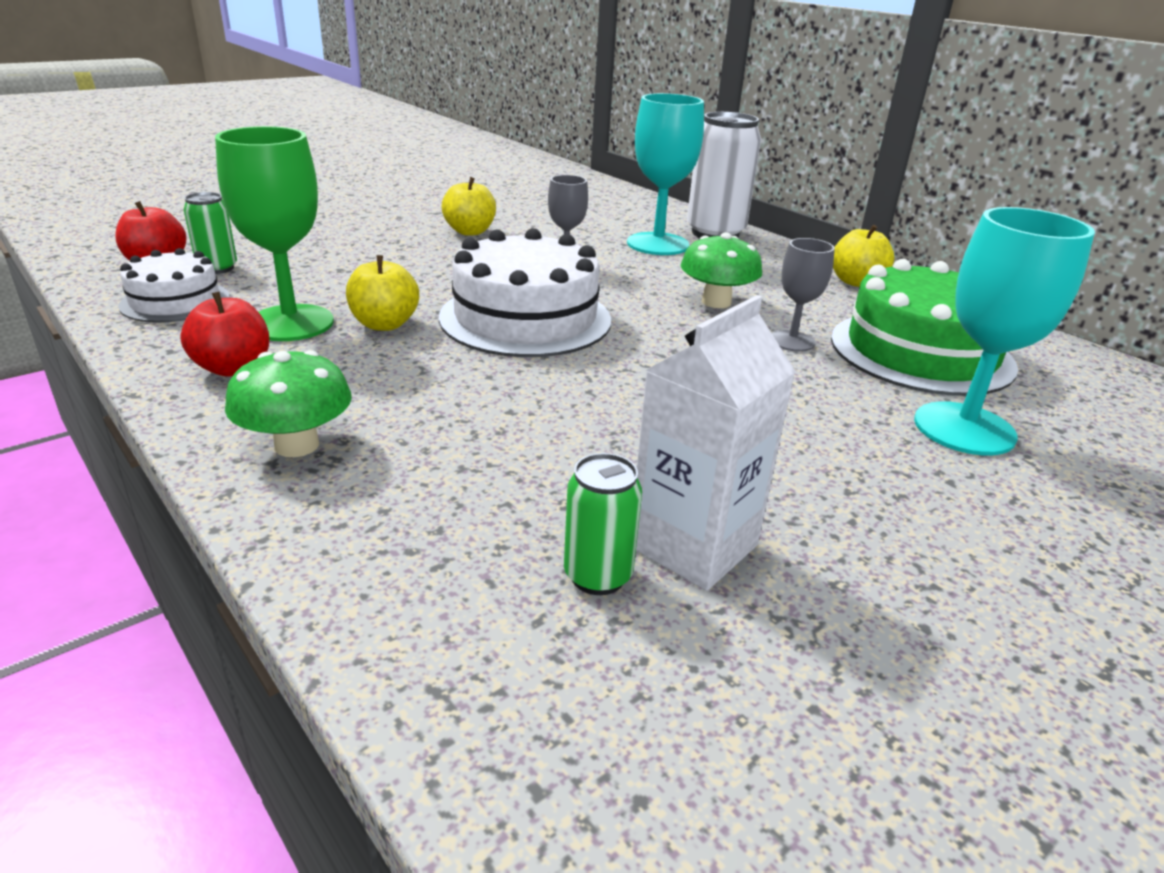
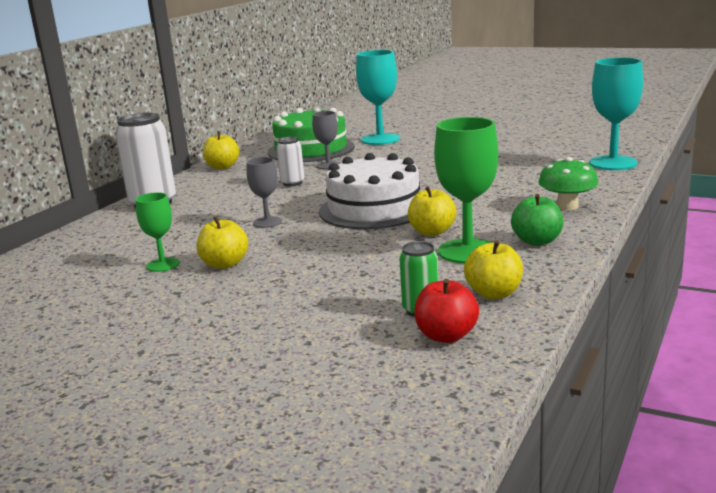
camera: 110 degrees left, 10 degrees down
(175, 301) = (494, 293): white cake -> yellow apple
(233, 368) = (537, 241): red apple -> green apple
(509, 216) = (163, 265): none -> green goblet
(597, 576) = (551, 157): green can -> none
(657, 244) = (195, 211): turquoise goblet -> turquoise goblet (613, 163)
(693, 546) = (516, 153): white carton -> none
(716, 302) = (292, 183): green mushroom -> white can

